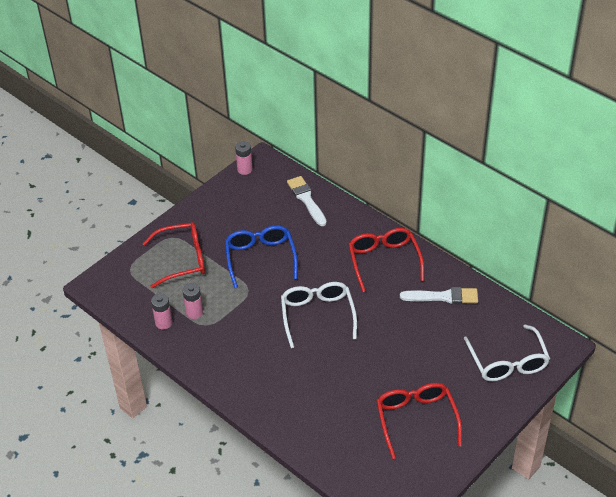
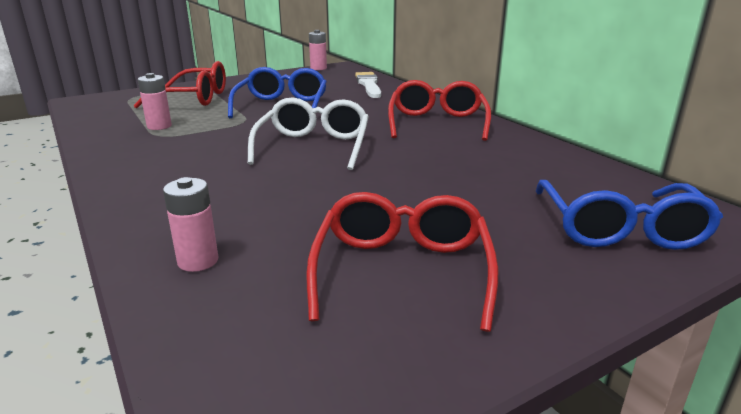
camera: 15 degrees right, 20 degrees down
(164, 323) = (113, 128): pink battery -> pink battery (198, 261)
(443, 297) = (512, 155): white brush -> none
(507, 362) = (620, 229): white glasses -> blue glasses

